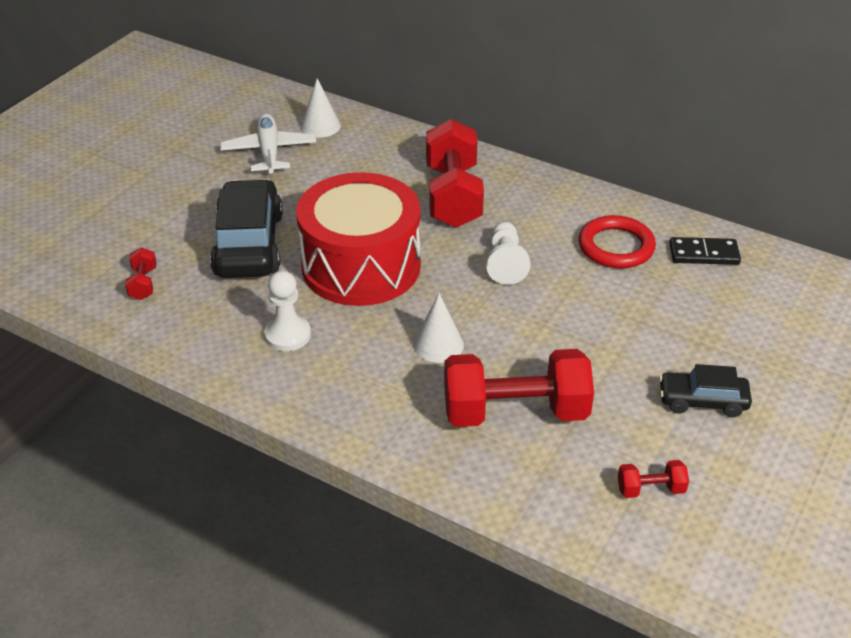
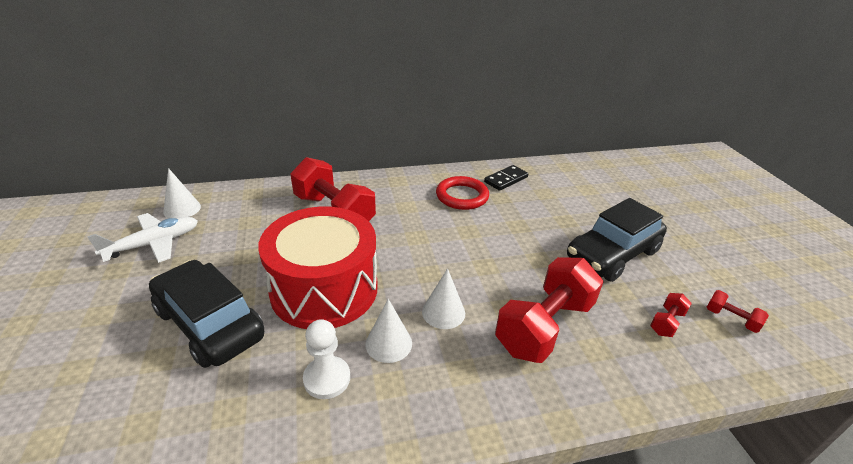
camera: 45 degrees left, 5 degrees down
(143, 284) = (128, 423): red dumbbell -> red dumbbell (731, 319)
(269, 151) = (154, 244): white plane -> white plane turned 105 degrees clockwise
(361, 340) = (388, 343): none -> white cone
(505, 263) = (416, 235): white pawn -> none
(702, 401) = (612, 254): black car -> black car, size x1.79

